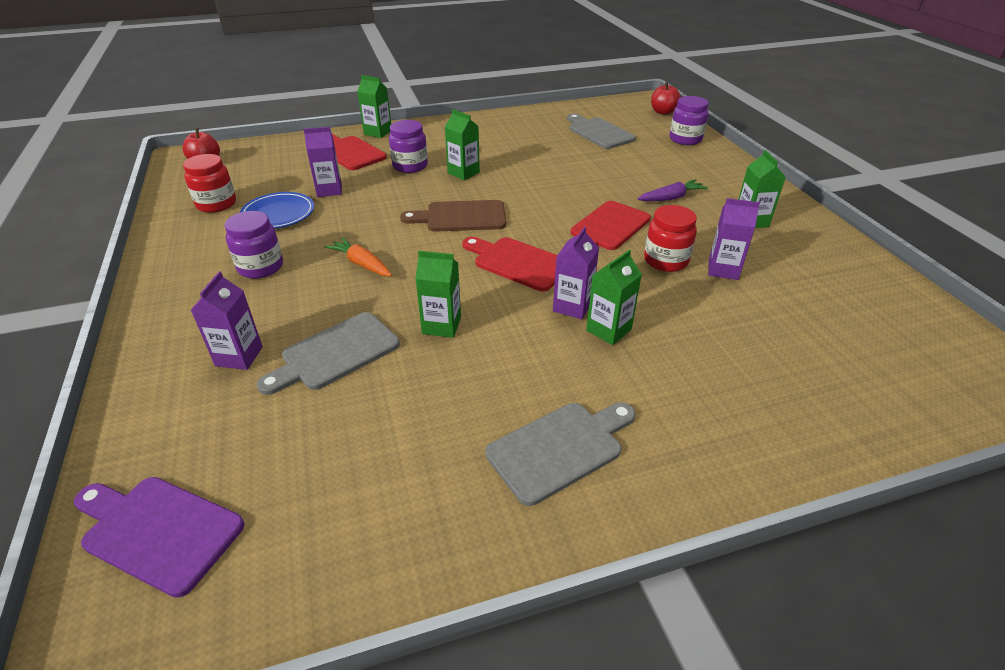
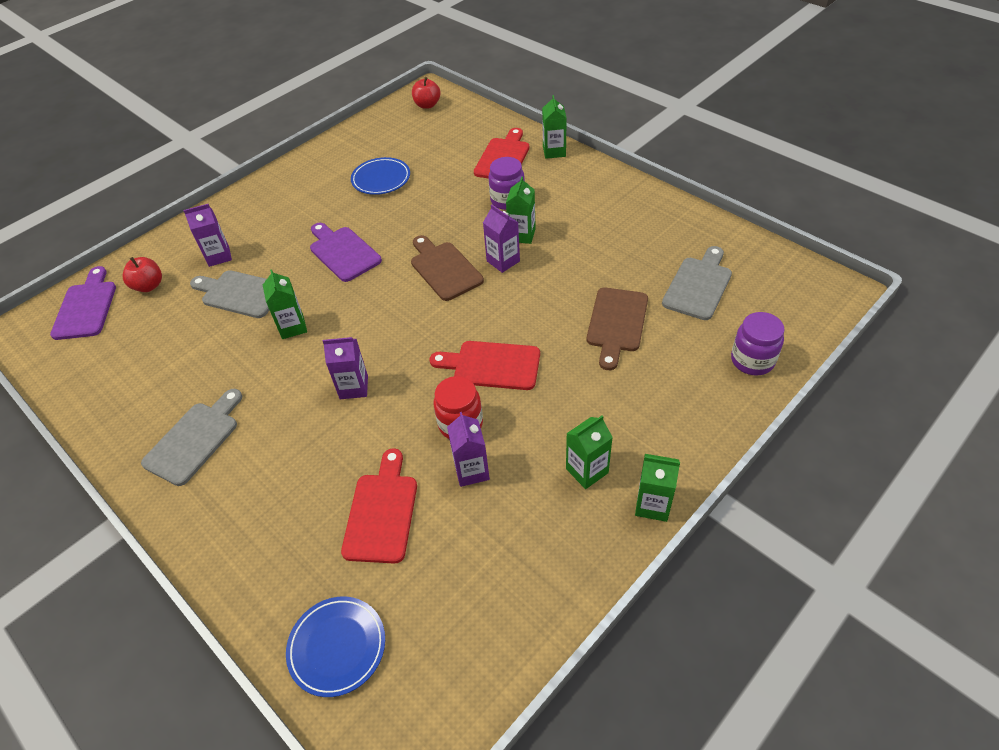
camera: 65 degrees right, 10 degrees up
(216, 204) = (374, 146): red jar -> none
(260, 267) = (311, 210): purple jar -> none
(329, 190) = (433, 182): purple carton -> purple carton (503, 261)
(361, 264) = (343, 252): orange carrot -> purple cutting board
(518, 262) = (397, 331): red cutting board -> red cutting board (382, 512)
(560, 448) = (195, 439): grey cutting board -> grey cutting board turned 90 degrees counterclockwise
(608, 168) = (616, 323): none -> brown cutting board
(608, 330) = (334, 420): green carton -> green carton (652, 505)
(663, 112) = (817, 317): red apple -> red apple (149, 286)
(671, 198) = (589, 392): purple carrot -> none
(901, 397) = (337, 647): none -> blue plate

